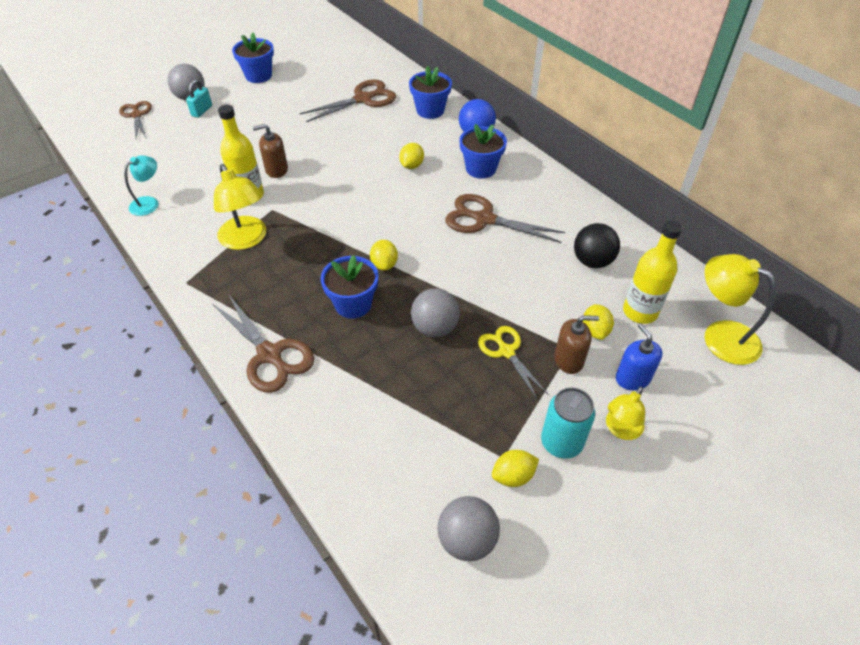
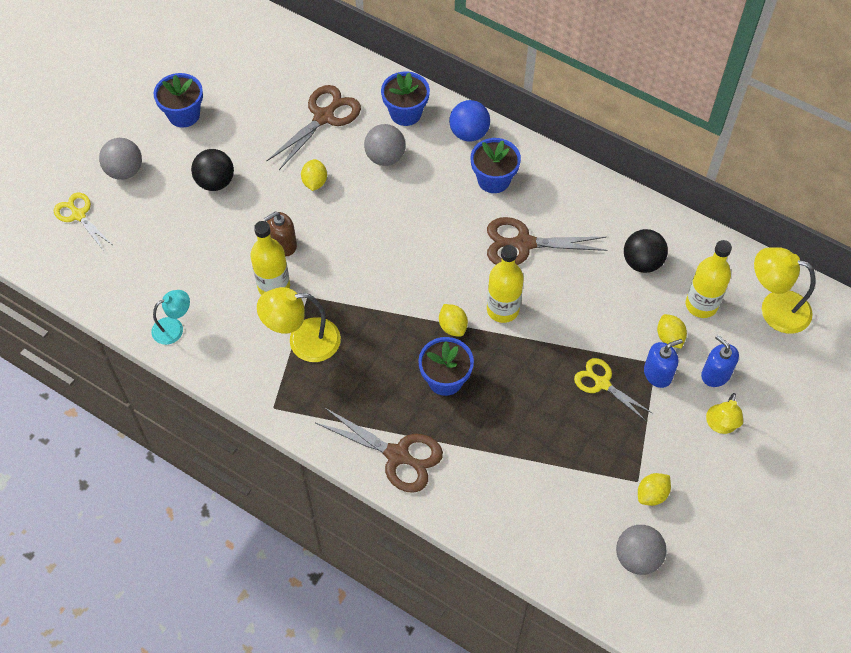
camera: 20 degrees left, 10 degrees up
(137, 115) = (79, 215): brown scissors -> yellow scissors
(149, 203) = (174, 328): turquoise lamp -> turquoise lamp turned 45 degrees clockwise
(202, 111) = (150, 187): turquoise padlock -> none
(246, 240) = (303, 341): yellow lamp -> yellow lamp turned 135 degrees clockwise
(252, 119) = (215, 182): none -> black ball
(411, 165) = (422, 197): yellow lemon -> yellow lemon (314, 182)
(435, 328) = (530, 380): grey ball -> grey ball (385, 157)
(438, 263) = (502, 309): none -> yellow bottle
(561, 442) = (678, 453): turquoise can -> none
(569, 360) = (657, 374): brown soap dispenser -> blue soap dispenser

